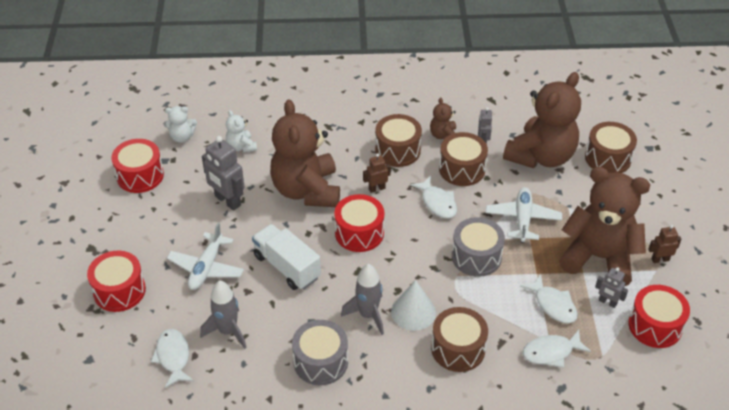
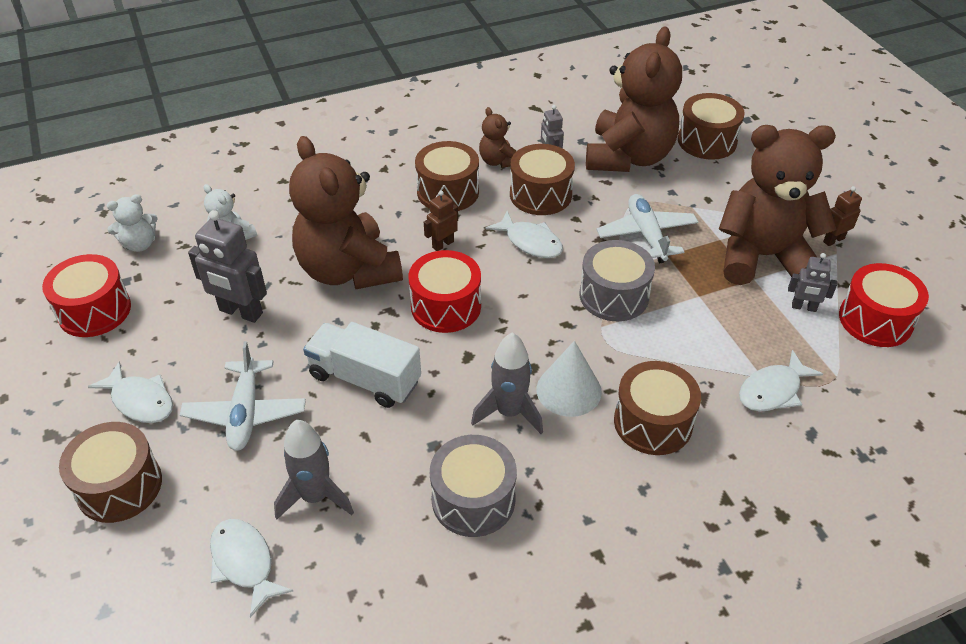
camera: 20 degrees left, 0 degrees up
(119, 291) = (119, 486): red drum -> brown drum
(553, 305) = (741, 329): white fish -> white fish (140, 401)

